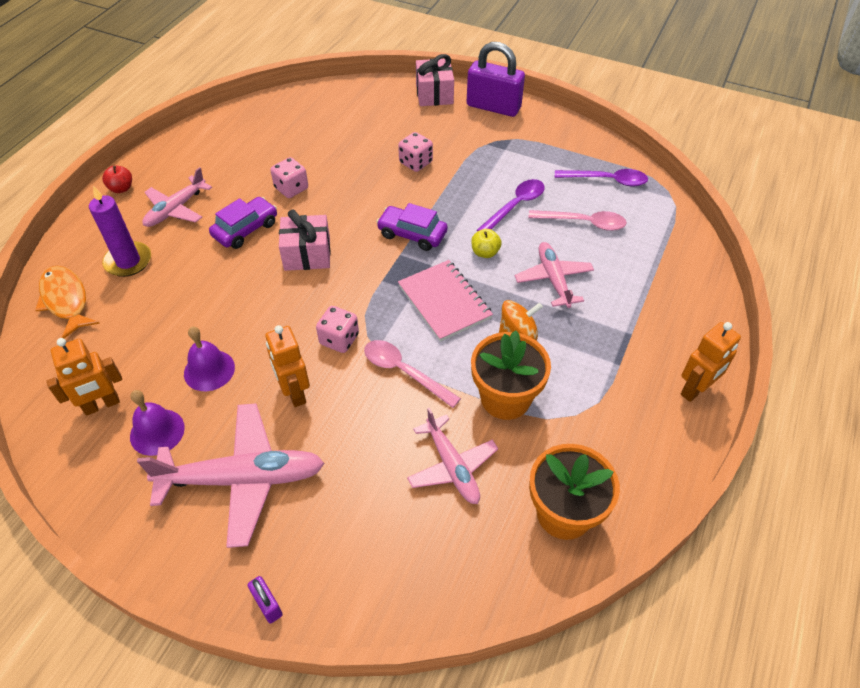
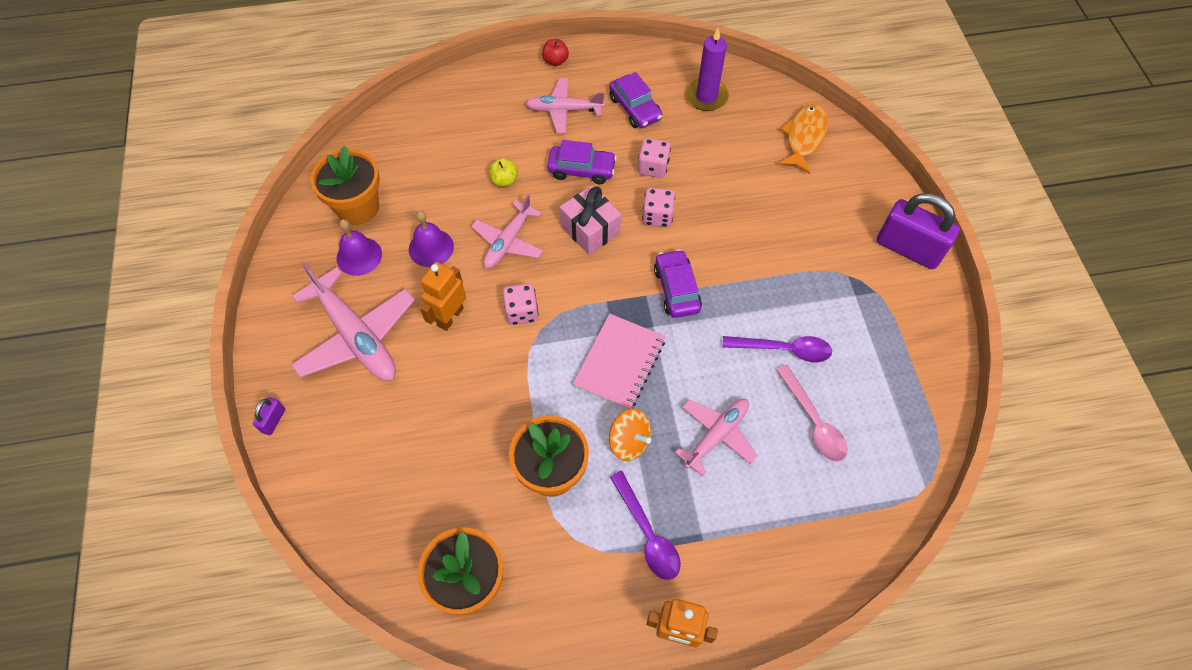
camera: 55 degrees right, 10 degrees up
(66, 300) = (426, 116): orange fish -> orange fish (804, 137)
(102, 405) = (358, 207): orange robot -> orange flower pot
(128, 261) = (489, 122): purple candle -> purple candle (706, 97)
(226, 169) = (635, 108): none -> purple car
(404, 372) = (524, 379): pink spoon -> none
(415, 163) = (767, 235): pink dice -> pink dice (657, 216)
(434, 94) = (876, 189): pink gift -> none
(452, 466) = (458, 471): pink plane -> pink plane (508, 241)
(485, 252) = (703, 359): yellow apple -> yellow apple (504, 180)
(493, 107) = (908, 249): purple padlock -> purple padlock turned 45 degrees counterclockwise
(606, 180) = (894, 410): purple spoon -> purple spoon (647, 533)

